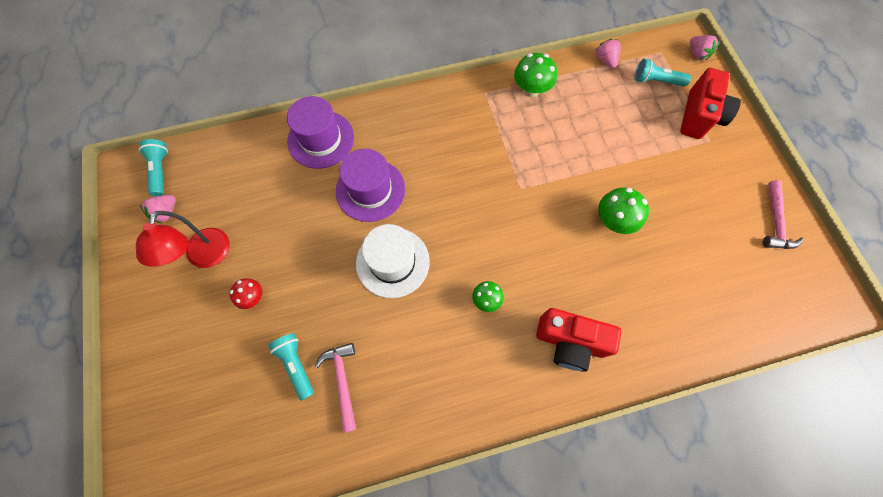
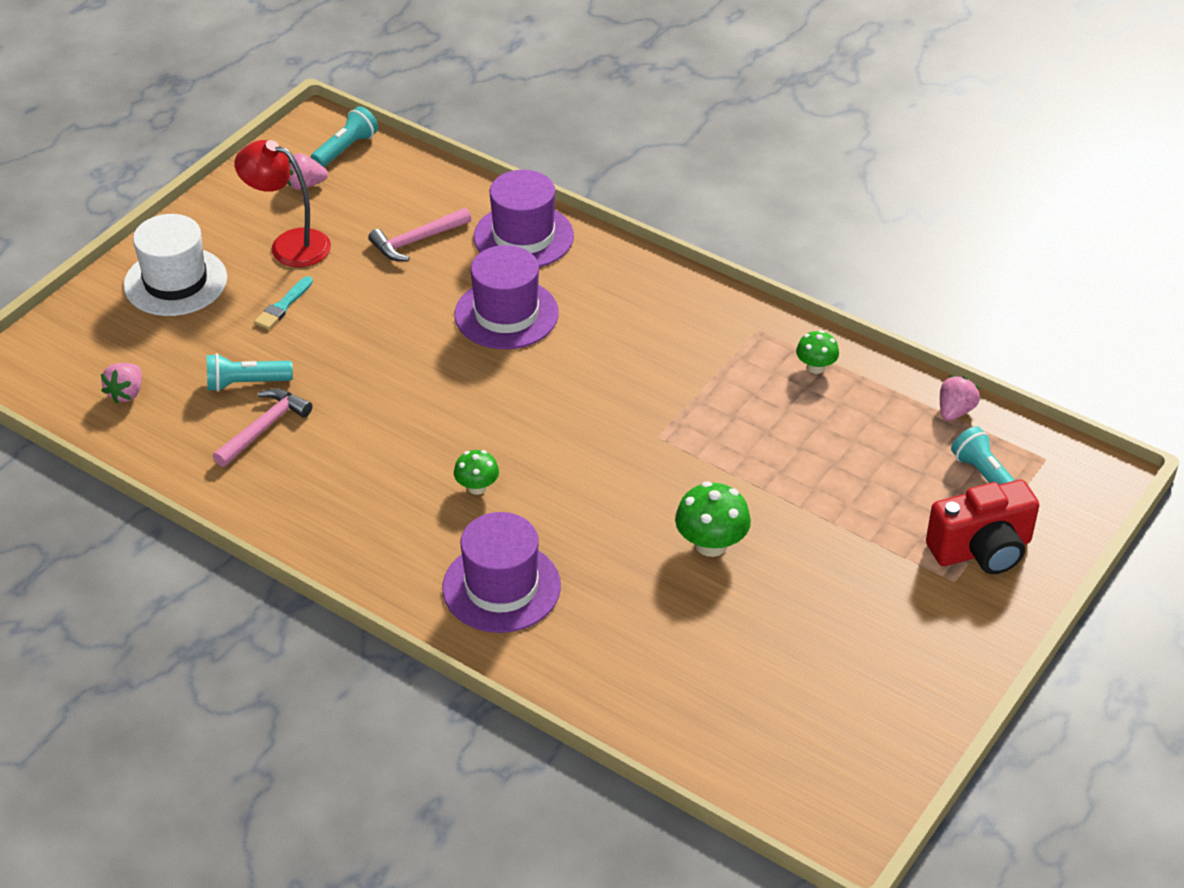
camera: 50 degrees right, 25 degrees down
(206, 257) = (289, 245): red lamp -> red lamp turned 60 degrees clockwise
(252, 297) = (283, 306): red mushroom -> turquoise brush
(296, 365) = (246, 383): turquoise flashlight -> turquoise flashlight turned 120 degrees counterclockwise
(392, 262) = (438, 385): white hat -> white hat (175, 282)
(531, 89) = (816, 367): green mushroom -> green mushroom, size x0.62
(569, 342) = (501, 587): red camera -> purple hat
(697, 54) = (1091, 497): pink strawberry -> pink strawberry (126, 393)
(775, 222) = (899, 708): pink hammer -> pink hammer (417, 241)

